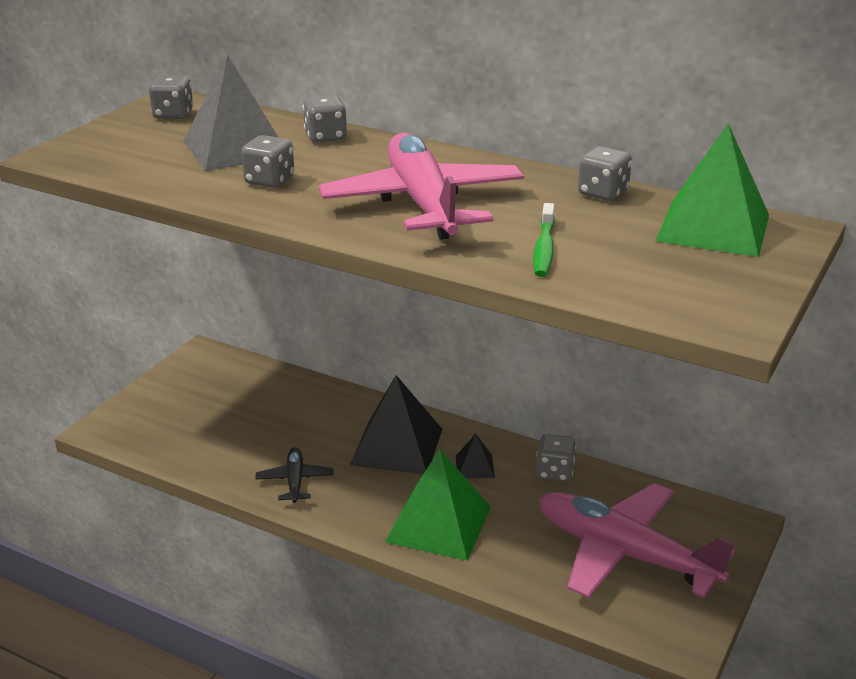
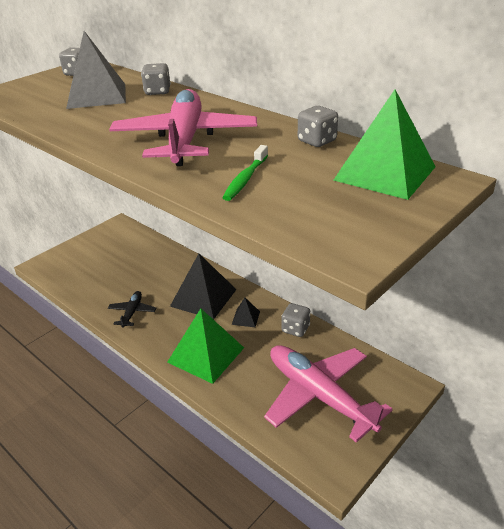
camera: 15 degrees right, 5 degrees up
(269, 181) = (99, 118): grey dice -> none

